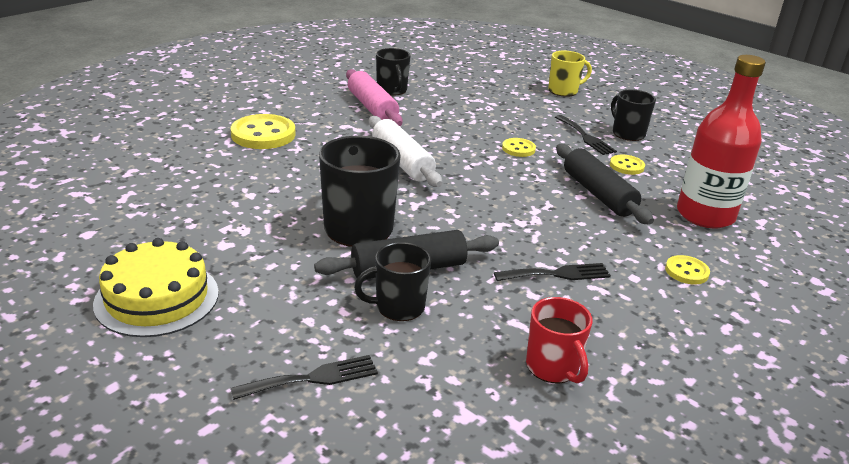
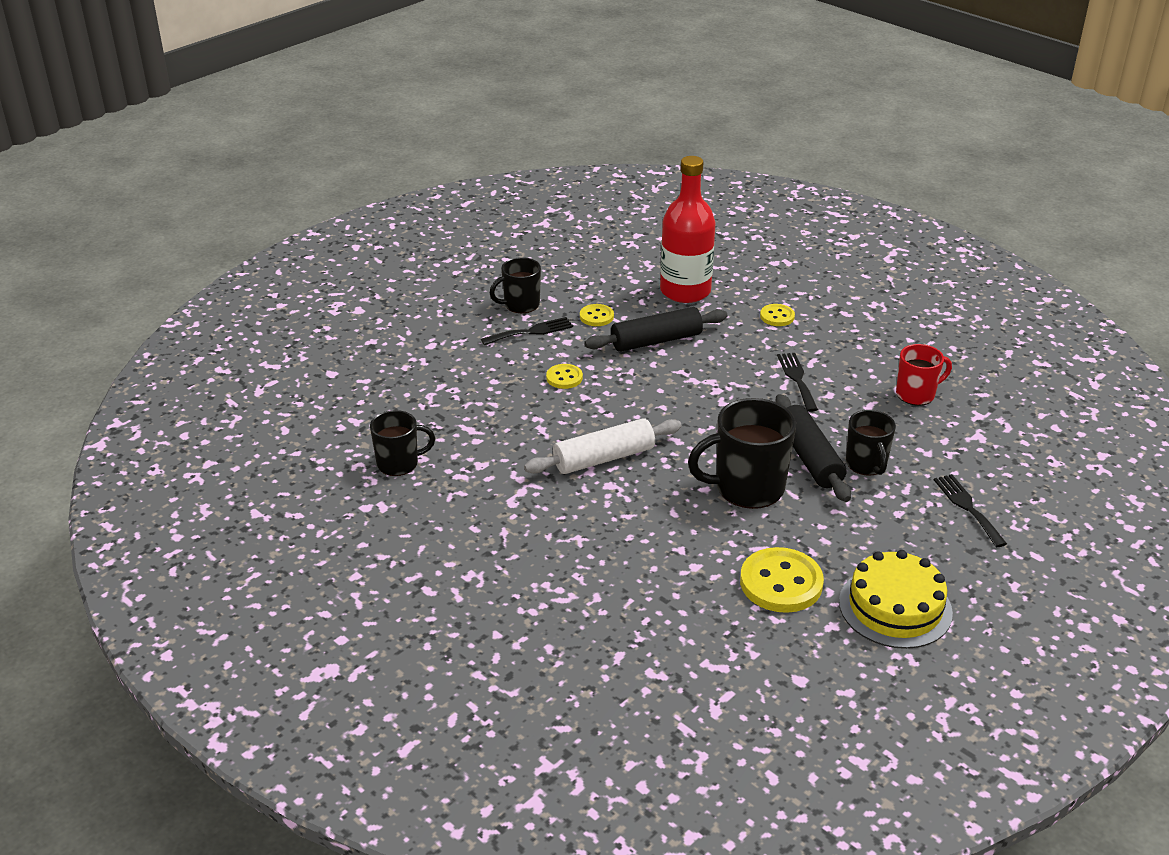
camera: 85 degrees left, 5 degrees up
(263, 134) = (542, 569): yellow button -> yellow button (781, 583)
(372, 108) = (456, 480): pink rolling pin -> none
(564, 91) = (403, 331): yellow mug -> none

